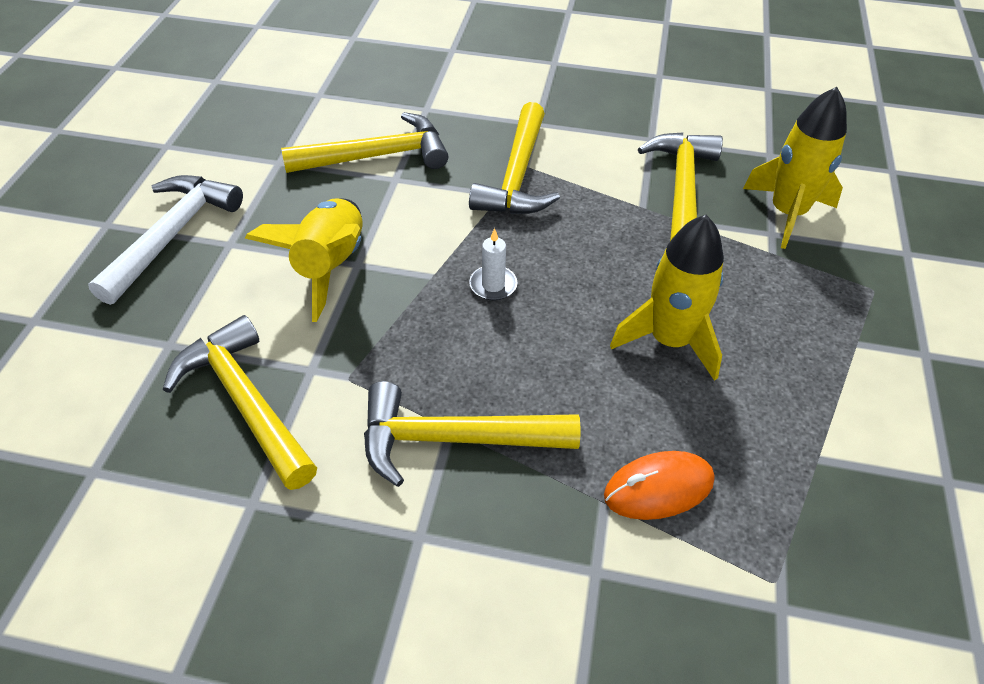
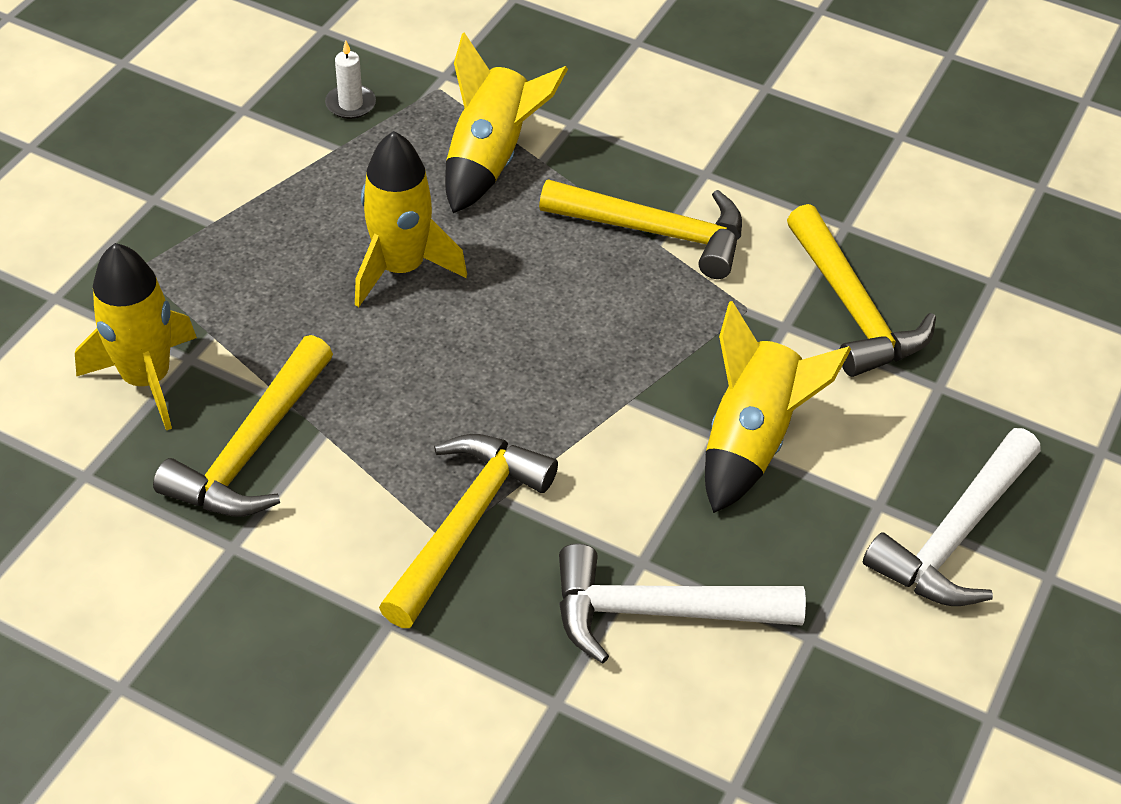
camera: 165 degrees left, 0 degrees up
(377, 156) = (659, 612): yellow hammer -> white hammer
(493, 285) = (563, 371): white candle -> white candle (350, 104)
(658, 488) = (491, 158): orange mouse -> yellow rocket

